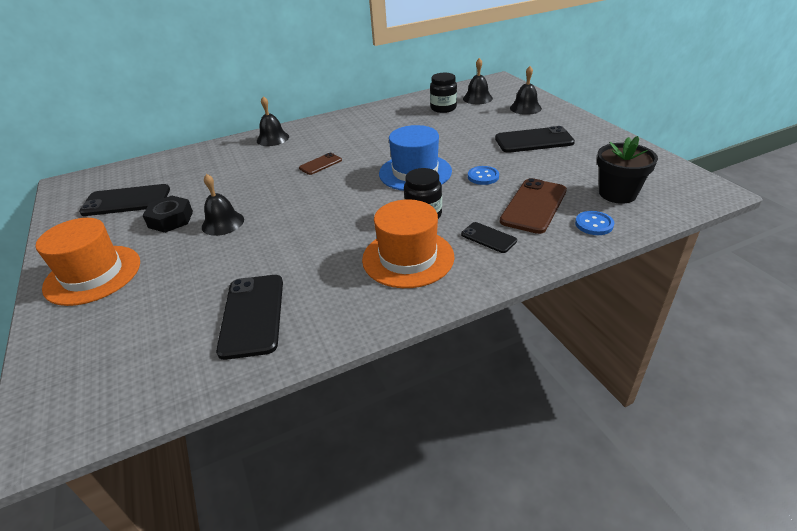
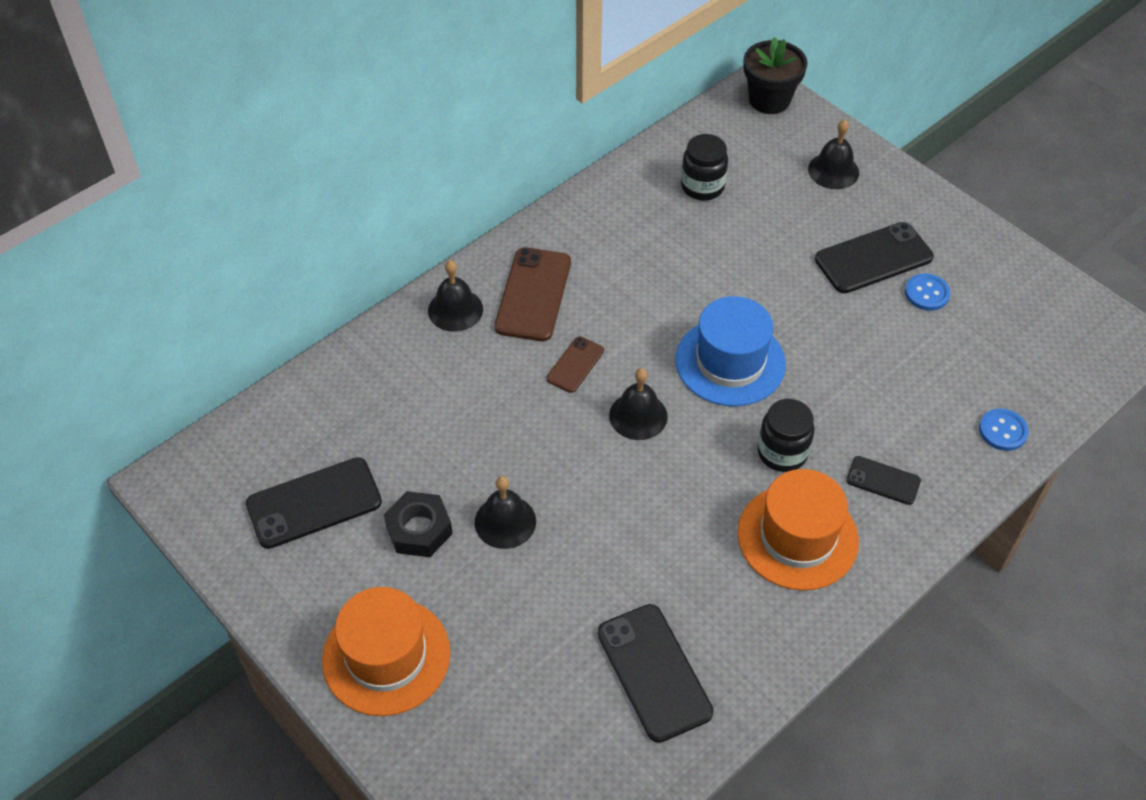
camera: 20 degrees left, 15 degrees up
(477, 98) = (747, 150): black bell -> black bell (638, 415)
(483, 176) = (831, 356): blue button -> blue button (927, 293)
(533, 206) = (919, 408): brown phone -> brown phone (533, 294)
(617, 194) = (1017, 364): black flower pot -> black flower pot (769, 100)

